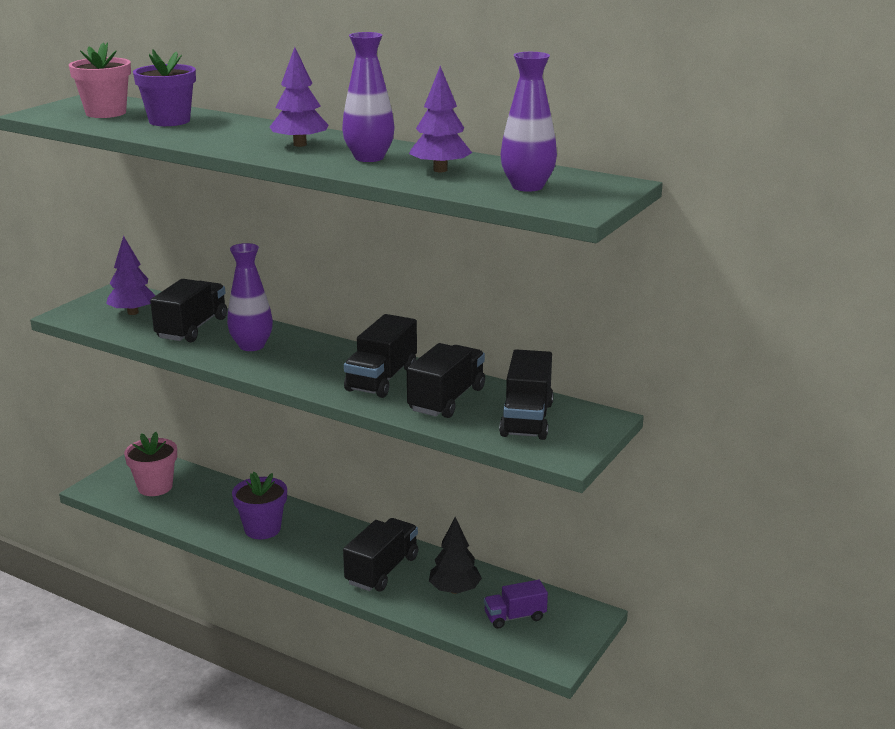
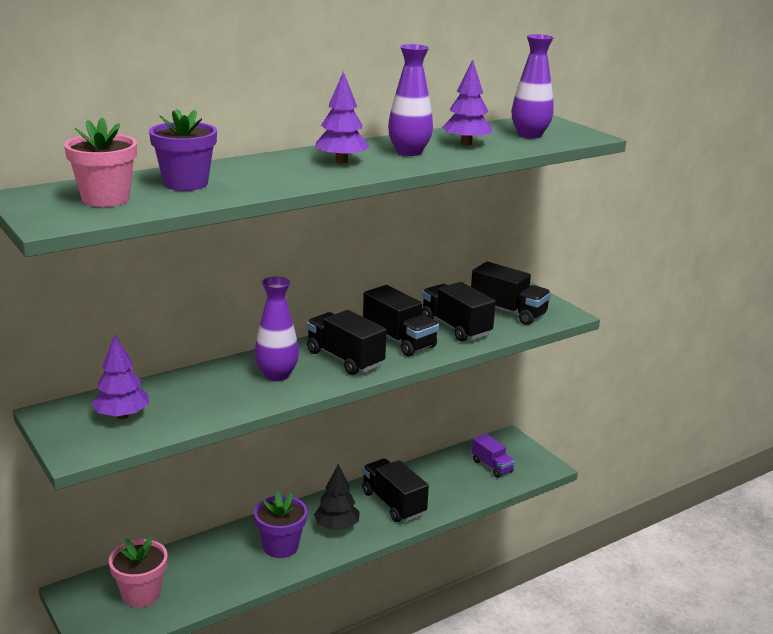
camera: 65 degrees left, 0 degrees up
(192, 328) = (203, 393): black truck -> black truck (345, 359)
(454, 590) = (443, 480): black tree -> black tree (337, 526)
(515, 617) = (492, 466): purple truck -> purple truck turned 45 degrees counterclockwise

